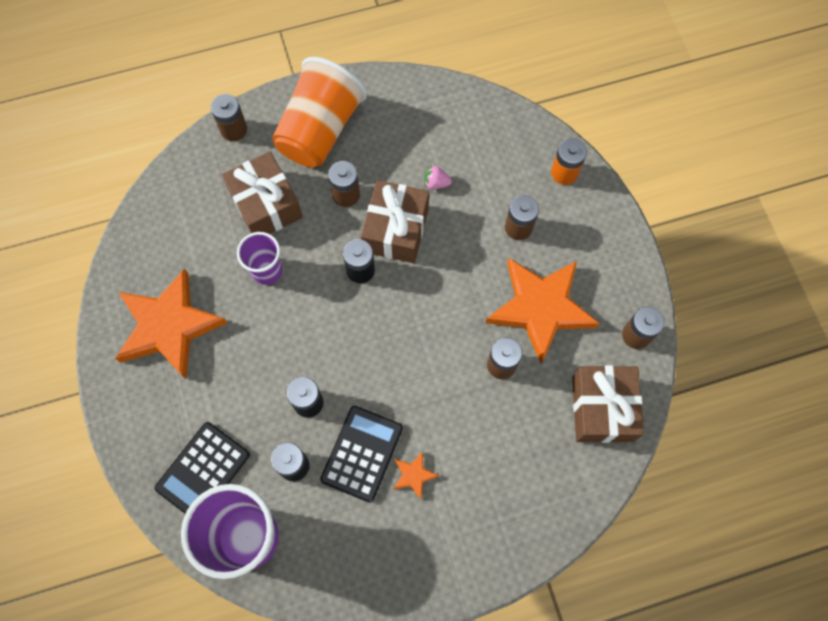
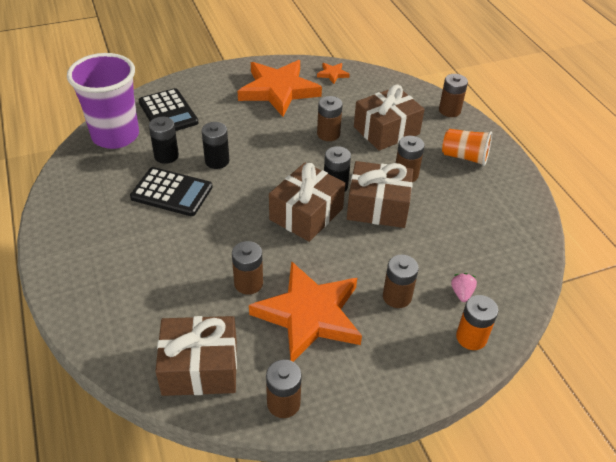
camera: 85 degrees right, 25 degrees down
(203, 471) = (168, 112): black calculator -> black calculator turned 150 degrees counterclockwise
(267, 270) = (328, 134): purple cup -> brown battery
(320, 130) = (464, 157): orange cup -> orange cup, size x0.55
(404, 304) = (306, 214): none -> brown gift
(414, 475) = (149, 224): orange star -> orange star (332, 74)
(436, 183) = (432, 233): pink strawberry -> pink strawberry (461, 293)

